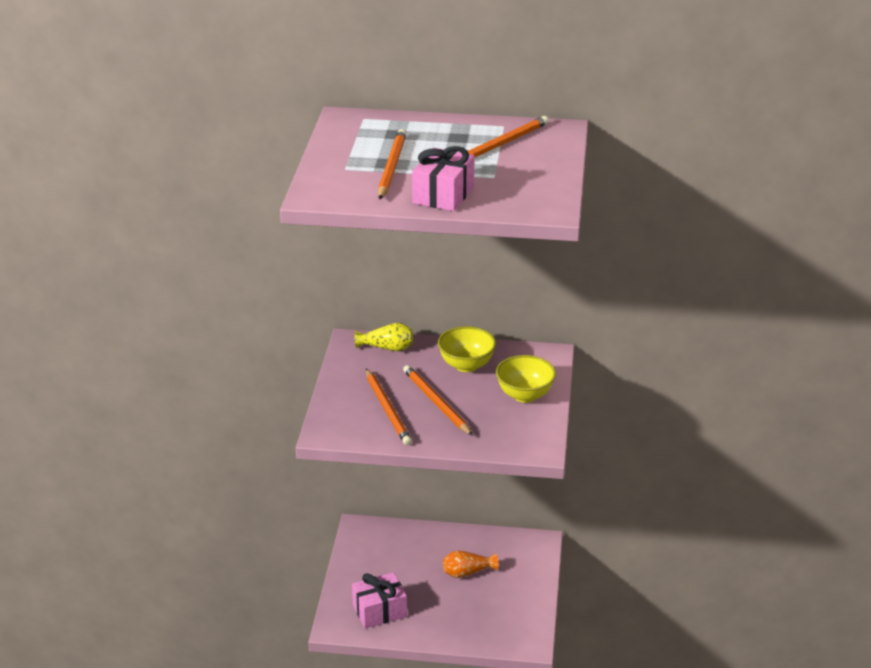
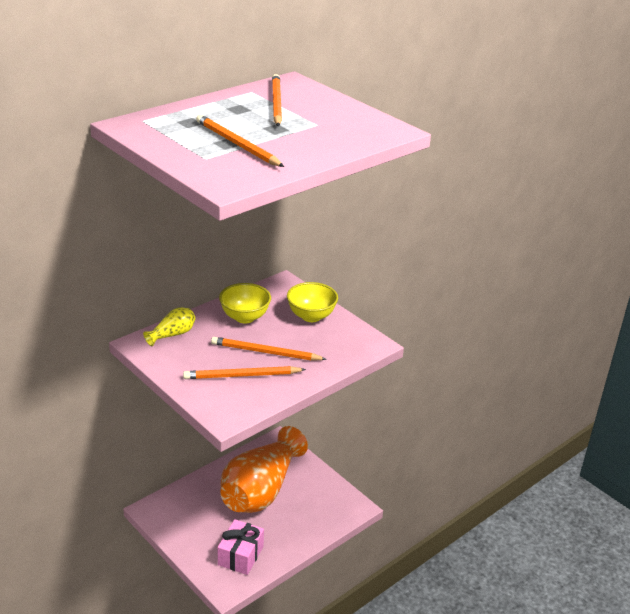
camera: 50 degrees left, 0 degrees up
(387, 409) = (242, 375): orange pencil -> orange pencil turned 150 degrees clockwise
(443, 195) = (312, 148): pink gift -> none
(467, 572) = (261, 490): orange vase -> orange vase, size x2.49

